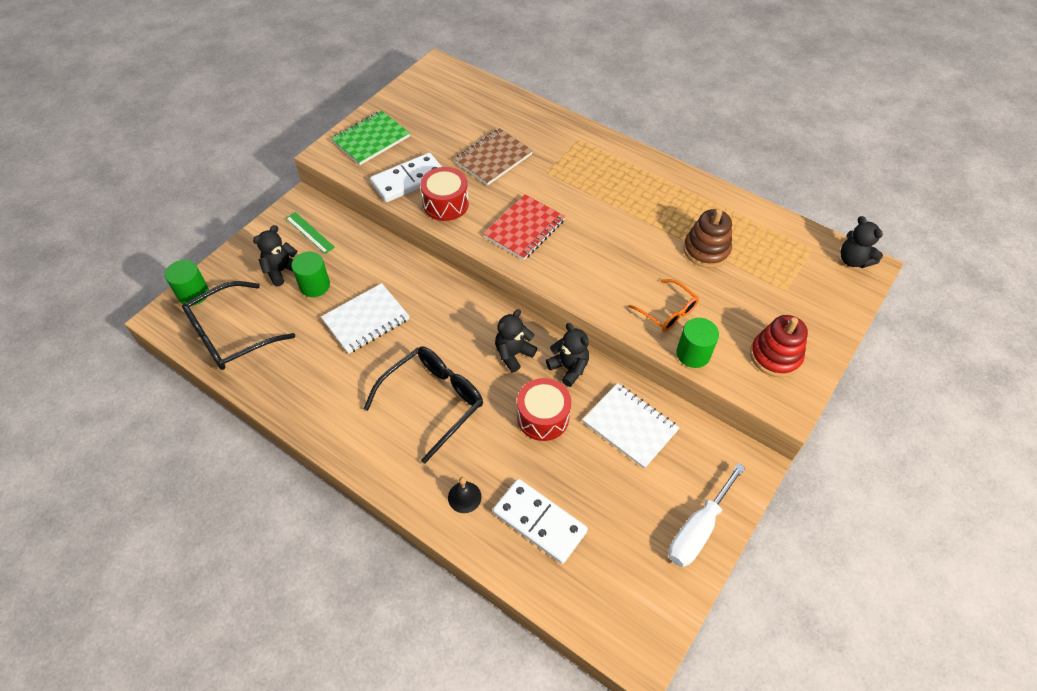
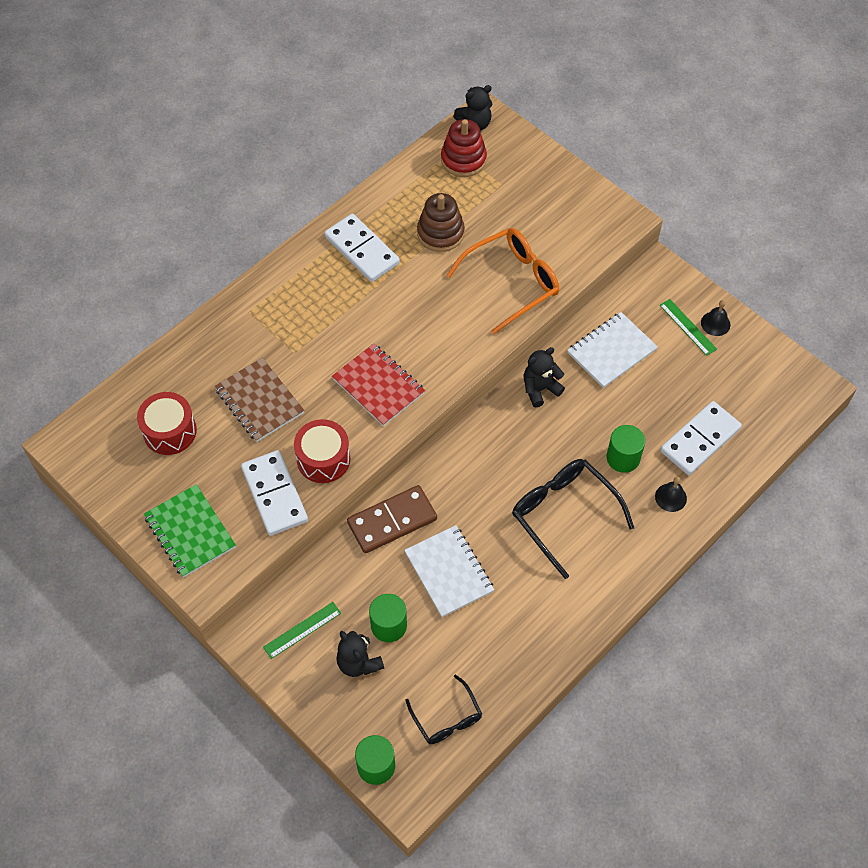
camera: 80 degrees left, 5 degrees up
(231, 335) = (447, 718): black glasses -> black glasses, size x0.59
(412, 274) = (392, 521): none -> brown domino
(513, 354) = (516, 435): black teddy bear -> none
(543, 417) = (593, 420): red drum -> red drum (170, 431)
(665, 198) = (362, 250): none -> white domino
(667, 312) = (512, 282): orange glasses -> orange glasses, size x1.68
(683, 499) = (687, 327): none -> green ruler
(693, 354) = (563, 274): green cylinder -> green cylinder (623, 458)
(698, 529) = (715, 323): white screwdriver -> black bell
(775, 356) = (574, 214): red stacking toy -> red stacking toy (463, 159)

